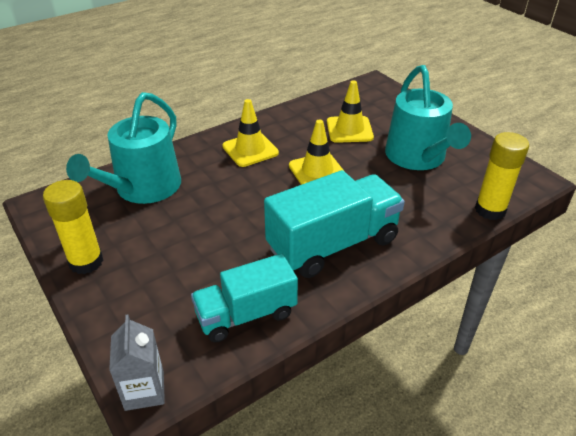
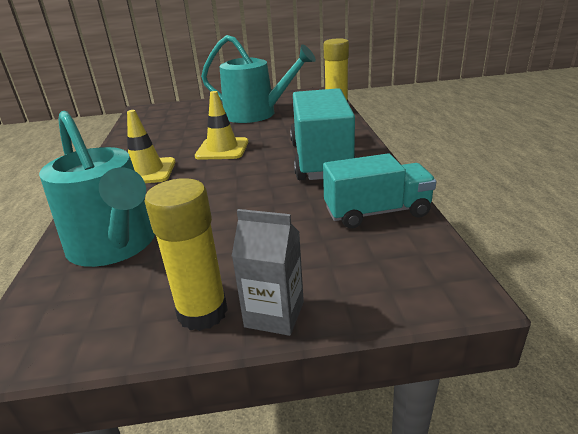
camera: 60 degrees left, 10 degrees down
(144, 390) = (452, 290): grey carton -> grey carton (274, 314)
(246, 314) = (377, 212): turquoise truck -> turquoise truck turned 105 degrees counterclockwise
(349, 130) = (187, 128): yellow traffic cone -> none

